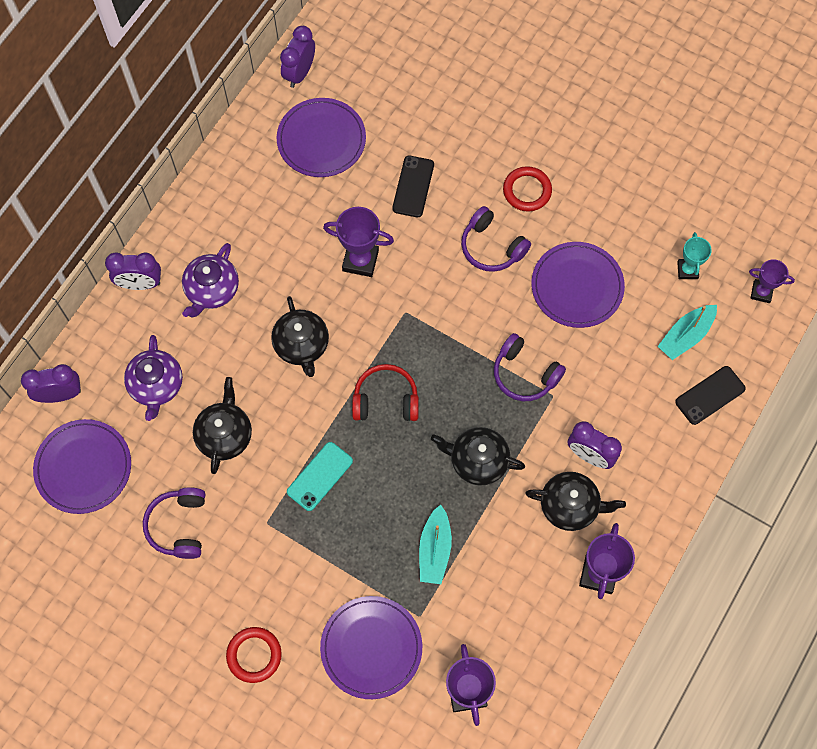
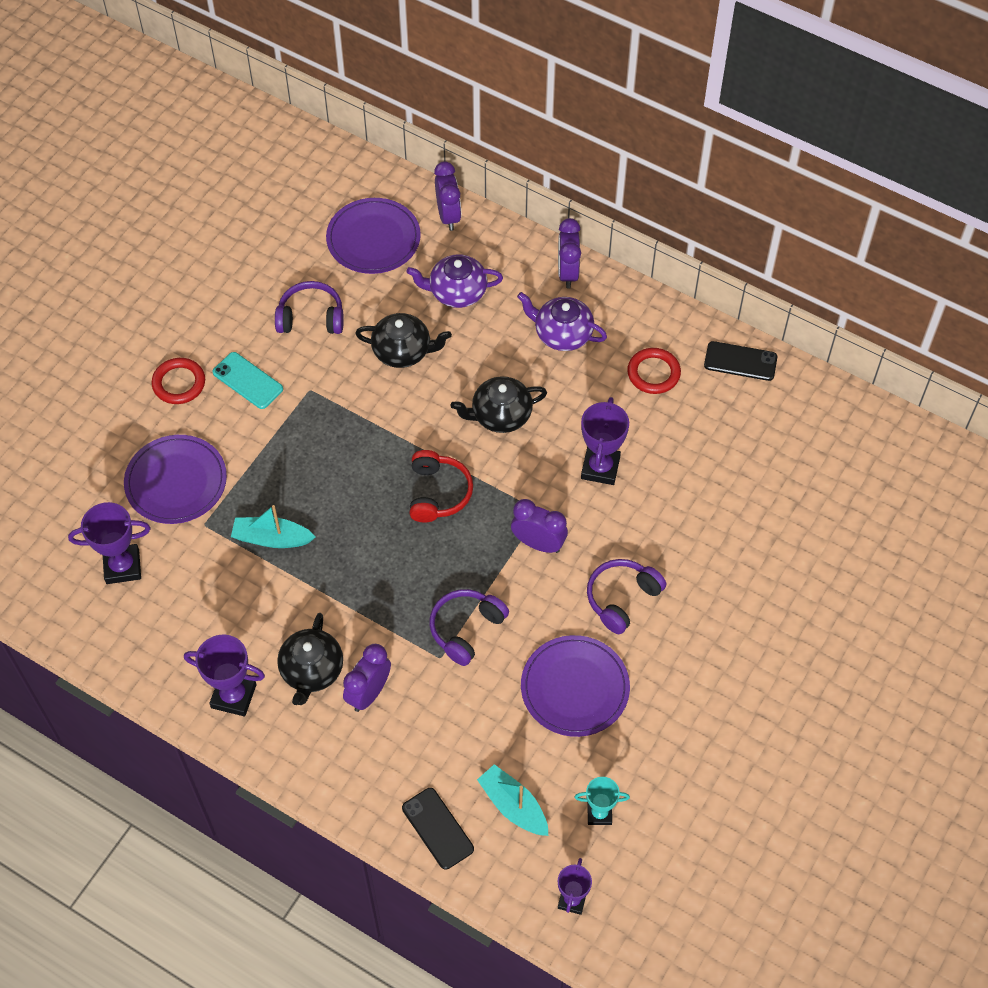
camera: 90 degrees right, 10 degrees down
(300, 73) = (832, 406): purple clock -> purple clock (538, 543)
(320, 476) = (356, 434): turquoise phone -> turquoise phone (247, 381)
(321, 140) = (748, 428): purple plate -> none
(413, 186) = (695, 519): black phone -> black phone (740, 361)
(478, 461) = (367, 580): black teapot -> none
(527, 191) = (697, 637): red ring -> red ring (653, 373)

